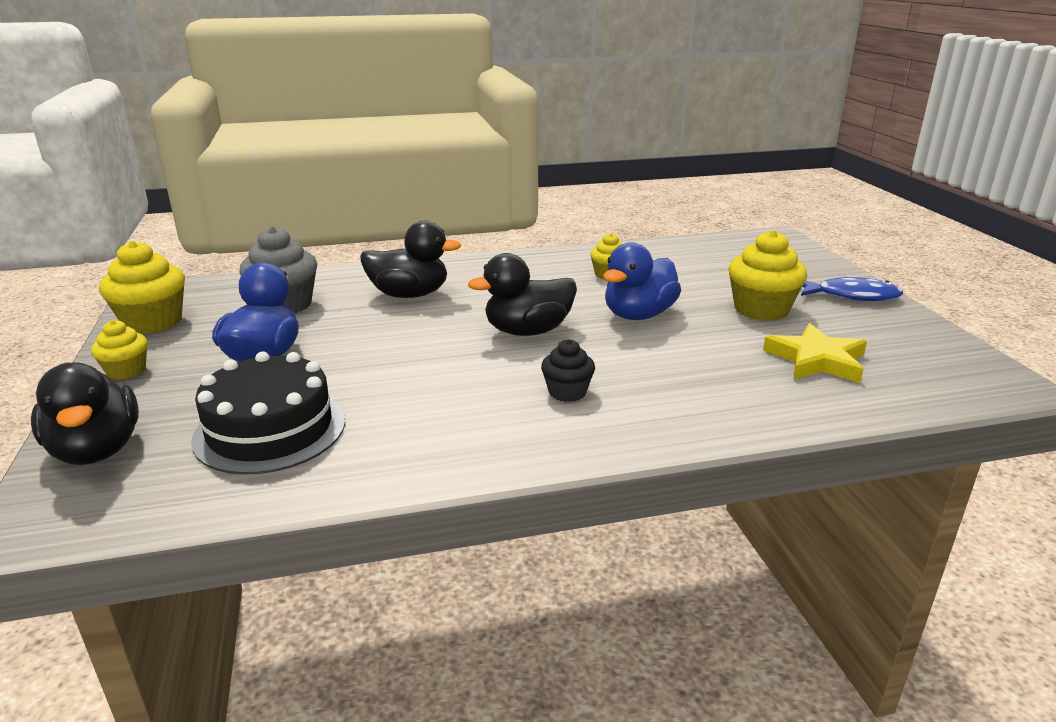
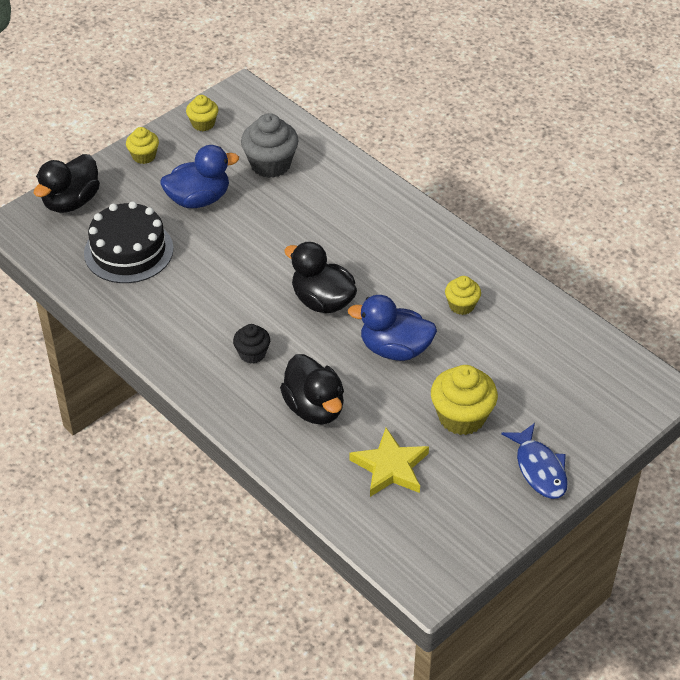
camera: 60 degrees right, 20 degrees up
(153, 322) = (203, 124): yellow cupcake -> yellow cupcake, size x0.58
(409, 295) = (334, 214): black duck -> black duck (314, 408)

